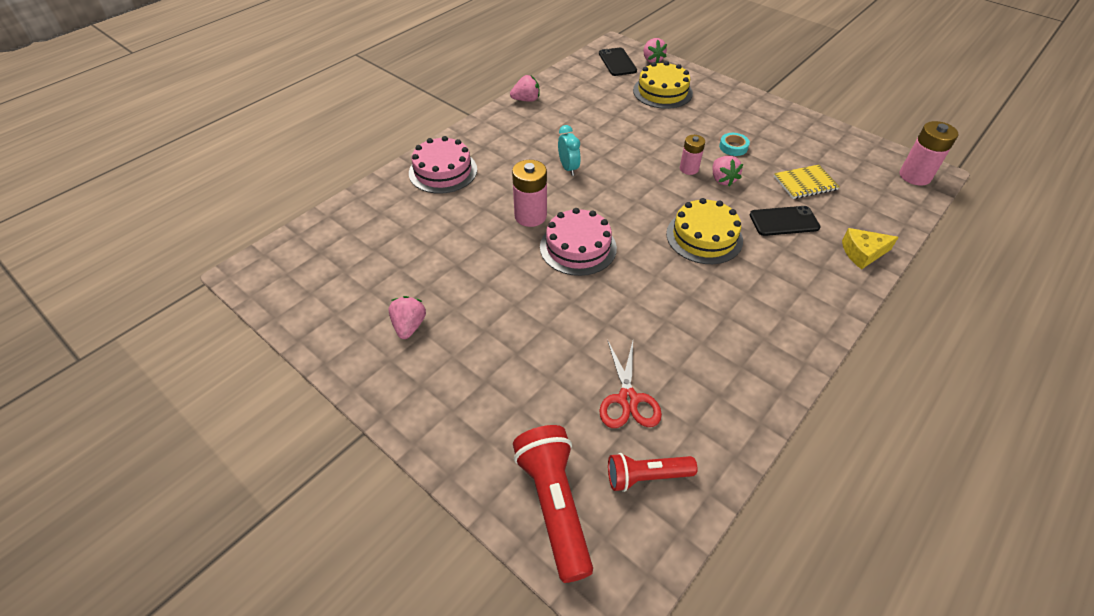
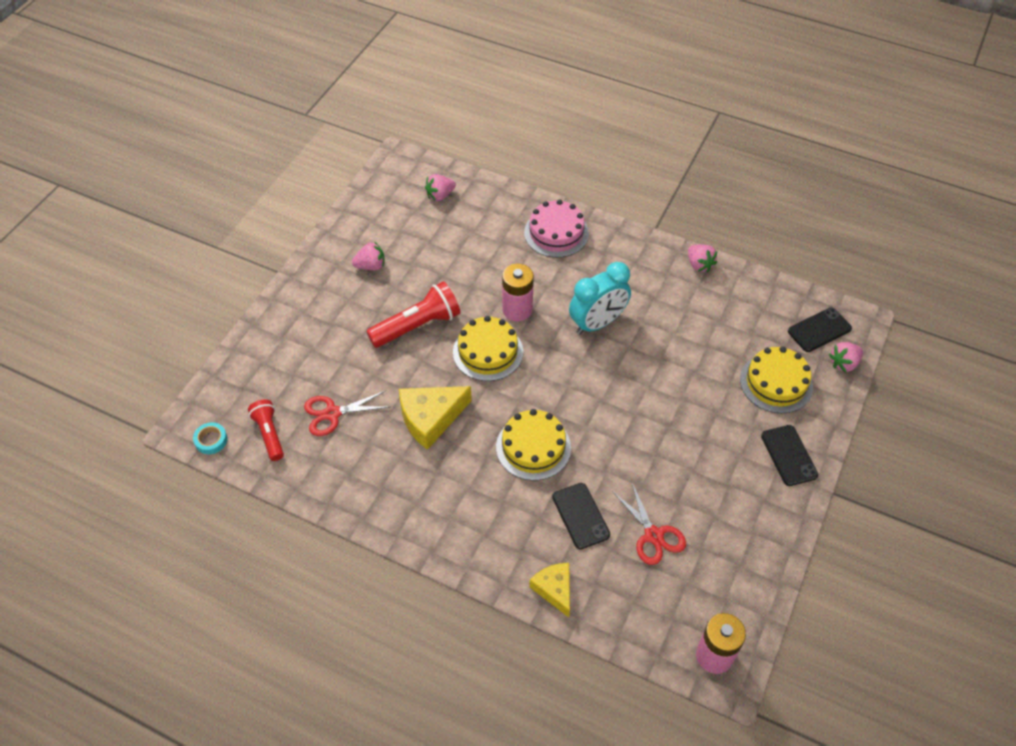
camera: 75 degrees right, 5 degrees up
(554, 504) = (240, 385): red flashlight -> red flashlight (417, 326)
(568, 168) = (597, 323): turquoise clock -> turquoise clock, size x1.75
(578, 247) = (488, 352): pink cake -> yellow cake
(654, 308) = (430, 418): none -> yellow cheese
(689, 169) = (636, 424): pink battery -> none
(722, 179) = (629, 456): pink strawberry -> pink strawberry (440, 195)
(732, 102) = (789, 455): none -> black phone
(733, 147) = (693, 462): turquoise tape -> turquoise tape (211, 440)
(805, 183) = (653, 535): yellow notebook -> red scissors

